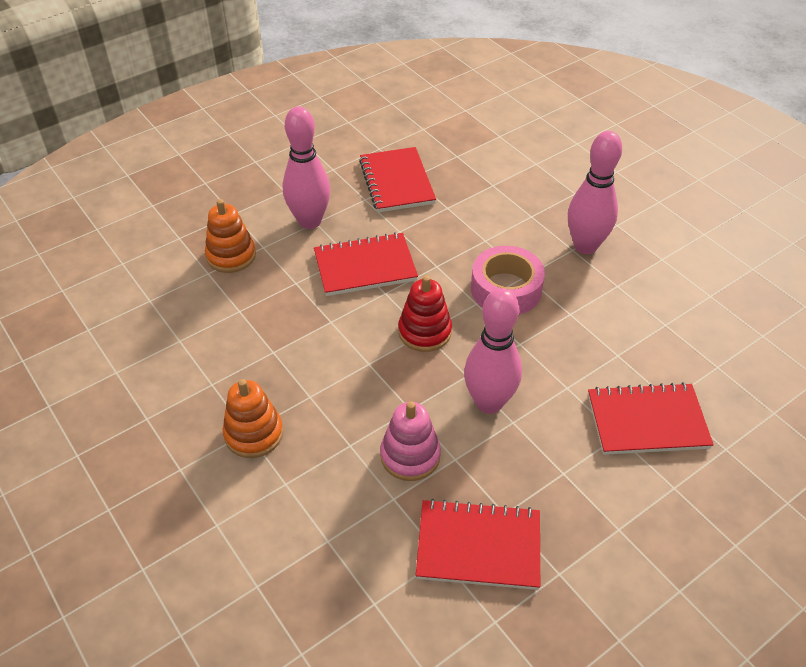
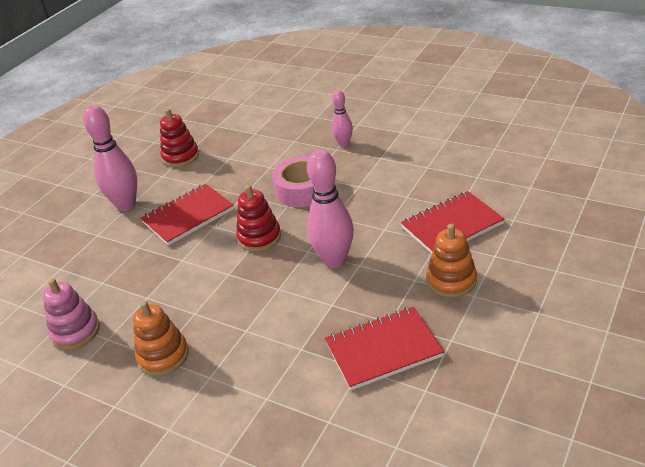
camera: 20 degrees left, 10 degrees down
(231, 256) = (74, 250): orange stacking toy -> orange stacking toy (451, 280)
(397, 182) = (181, 157): red notebook -> red stacking toy
(410, 455) = (296, 317): pink stacking toy -> pink stacking toy (76, 331)
(585, 246) = (344, 144): pink bowling pin -> pink bowling pin, size x0.56

